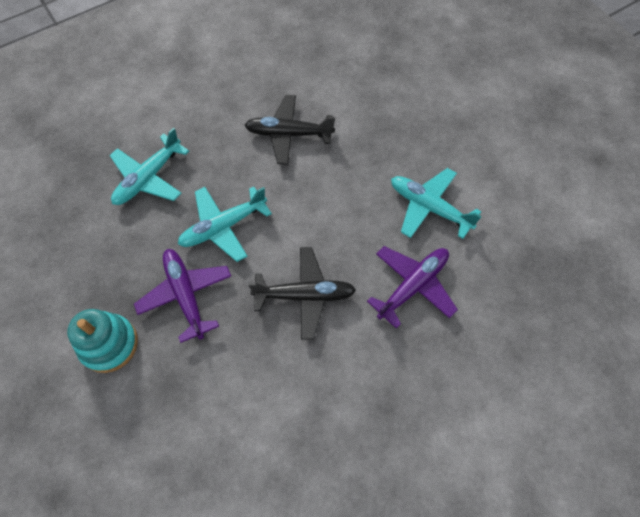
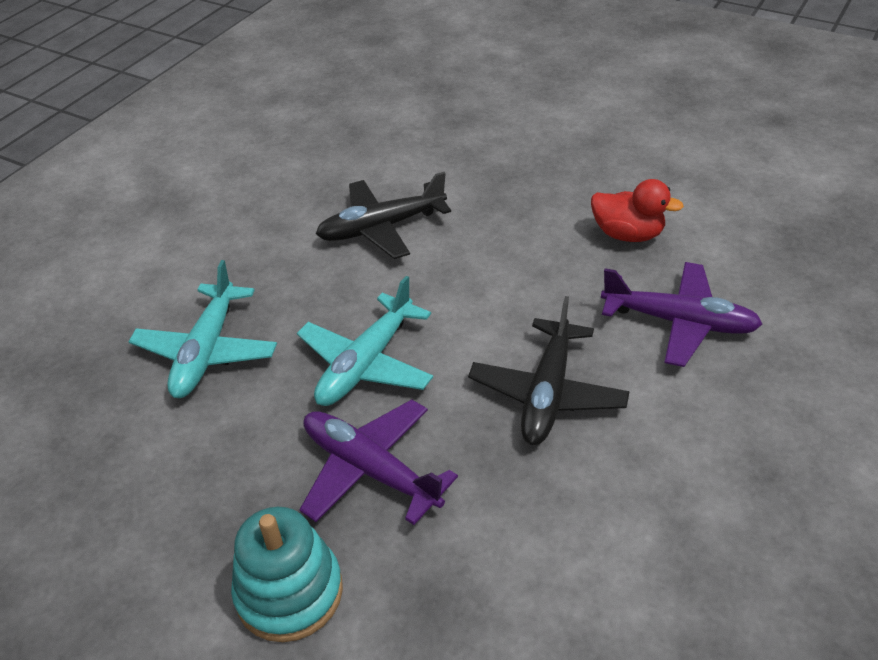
camera: 25 degrees left, 20 degrees down
(305, 295) = (547, 393): black plane -> black plane turned 135 degrees clockwise
(413, 286) = (679, 322): purple plane -> purple plane turned 90 degrees clockwise
(429, 207) = (627, 234): turquoise plane -> red duck

